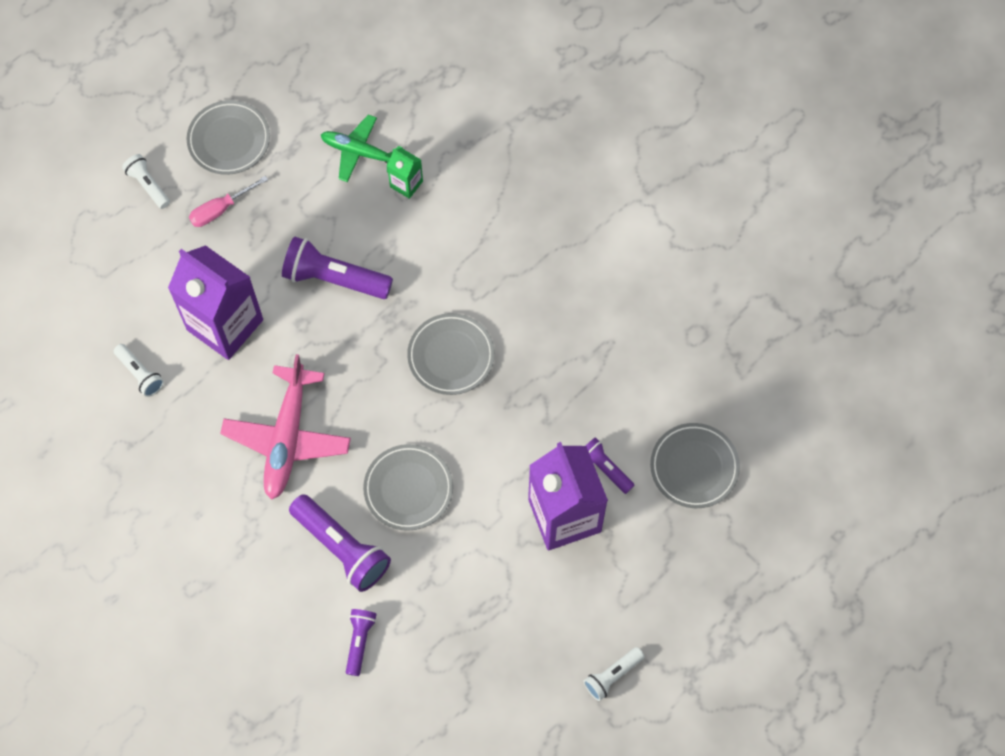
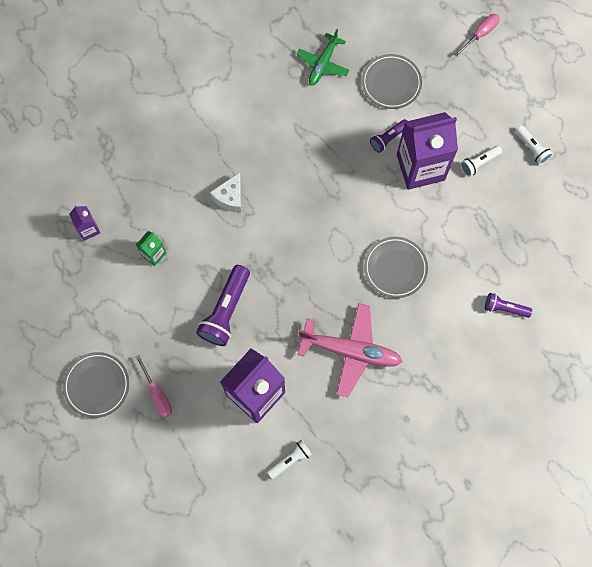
camera: 85 degrees left, 5 degrees up
(148, 185) = (128, 451): white flashlight -> white flashlight (479, 163)
(342, 548) = (436, 316): purple flashlight -> none
(360, 152) = (122, 286): green plane -> green plane (323, 64)
(434, 104) = (88, 229): none -> purple carton
(451, 356) = (296, 232): grey plate -> none
(494, 268) = (230, 197): none -> white cheese
(795, 593) = (480, 34): none -> pink screwdriver

